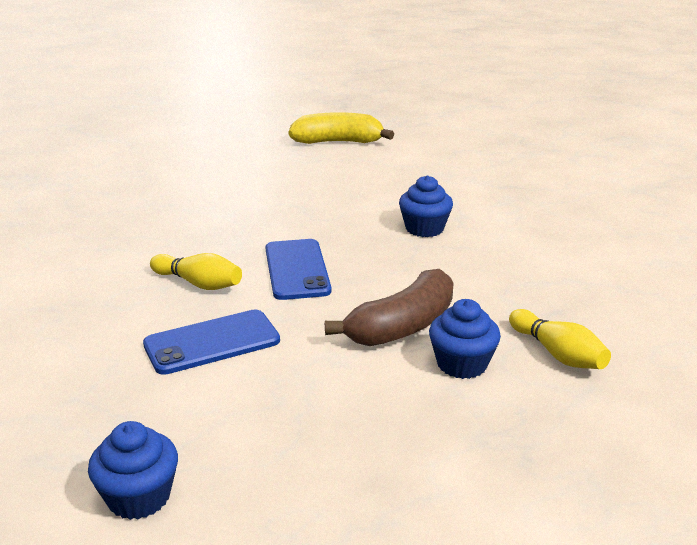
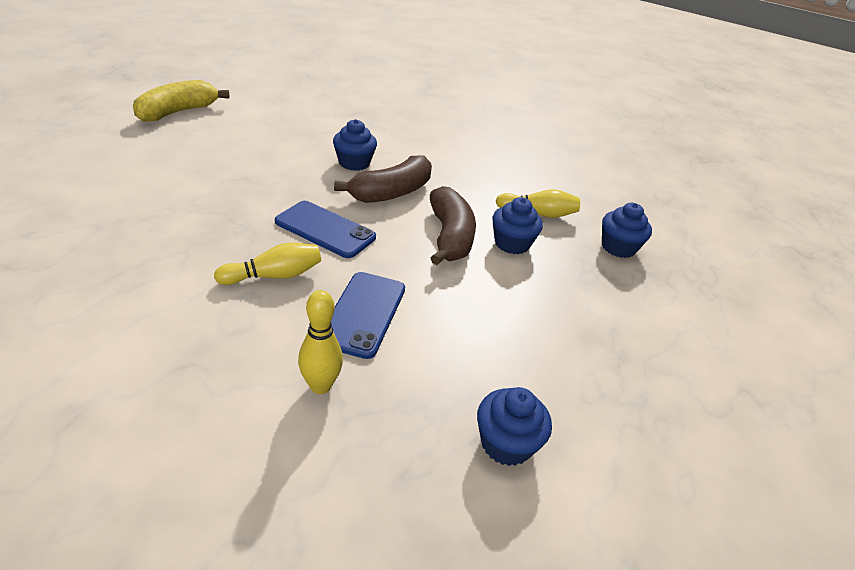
camera: 55 degrees left, 10 degrees up
(97, 369) = (320, 386): none -> yellow bowling pin
(415, 266) = (391, 192): none -> brown banana
(606, 437) = (618, 247): none -> blue cupcake

